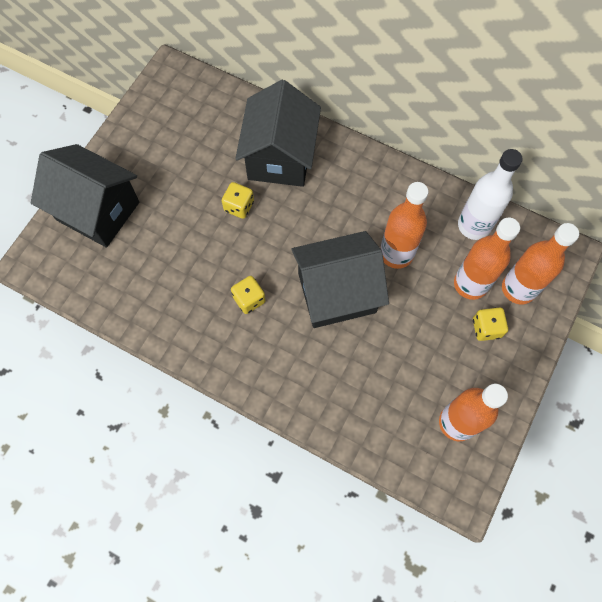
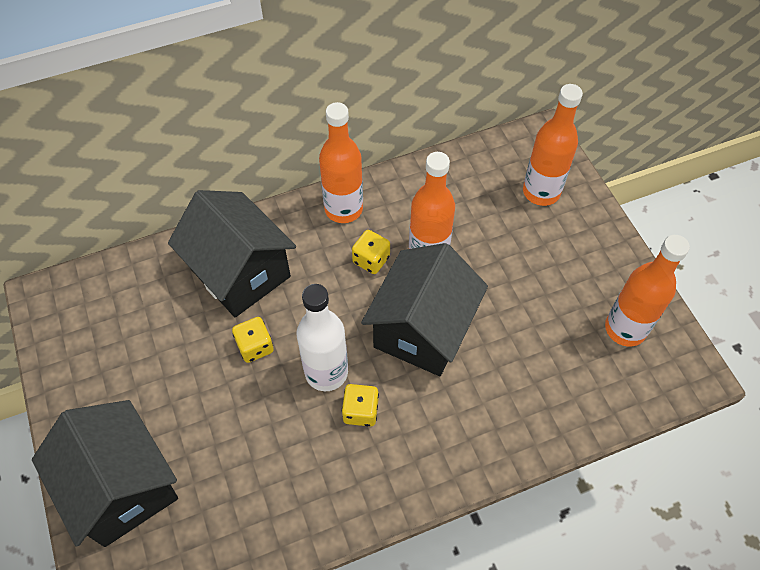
camera: 50 degrees left, 10 degrees down
(98, 211) = (122, 487): black house -> black house turned 75 degrees clockwise
(470, 284) = (507, 222): orange bottle -> orange bottle (343, 209)
(474, 225) = (456, 178): white bottle -> white bottle (326, 372)
(486, 328) = (557, 241): yellow dice -> yellow dice (371, 260)

